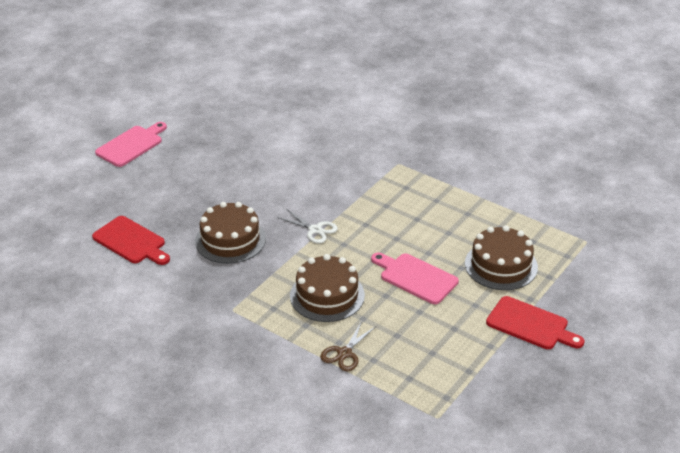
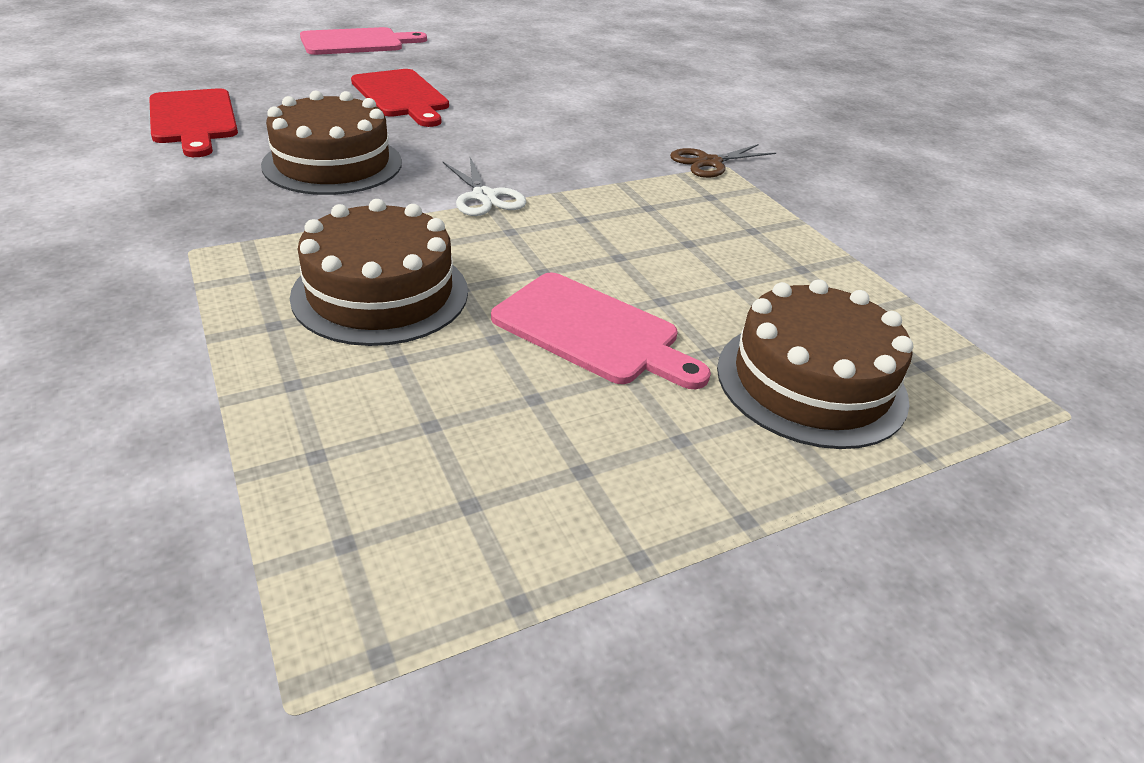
camera: 25 degrees right, 0 degrees up
(344, 353) = (273, 412): brown scissors -> brown scissors (709, 162)
(415, 277) = (592, 331): pink cutting board -> pink cutting board turned 150 degrees clockwise
(531, 325) = (799, 554): red cutting board -> red cutting board (401, 96)

